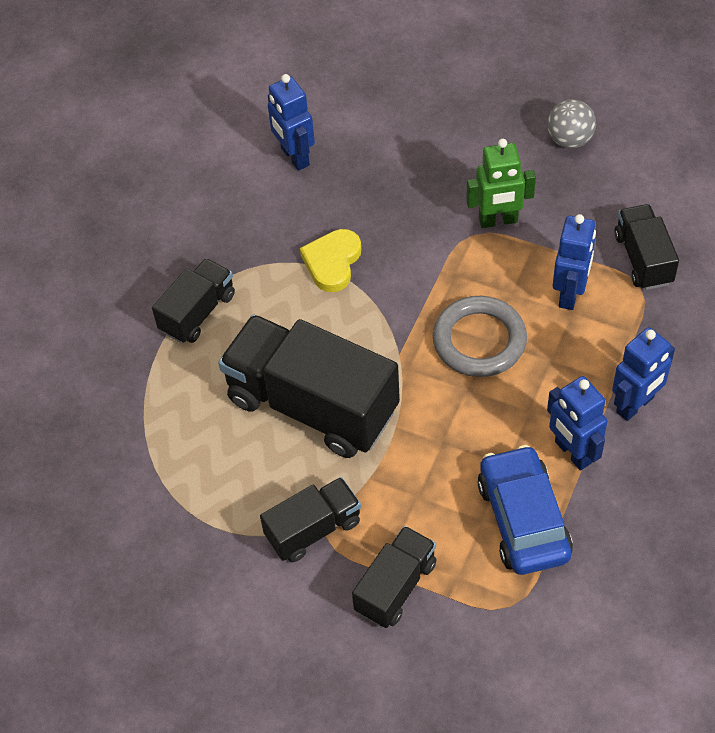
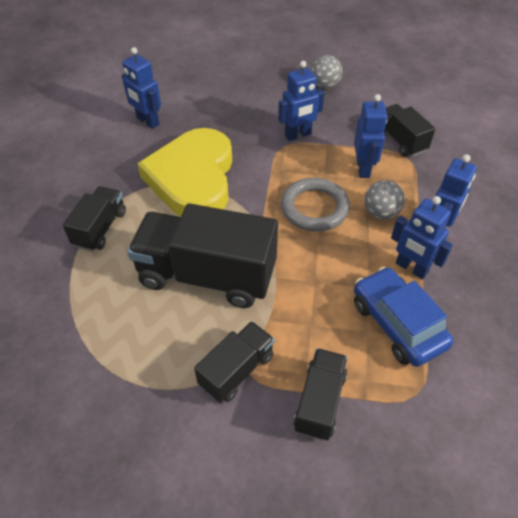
camera: 20 degrees left, 5 degrees down
(332, 262) = (193, 178): yellow heart -> yellow heart, size x2.15
(498, 221) = (298, 135): green robot -> blue robot
(565, 367) = (380, 213): none -> grey ball

